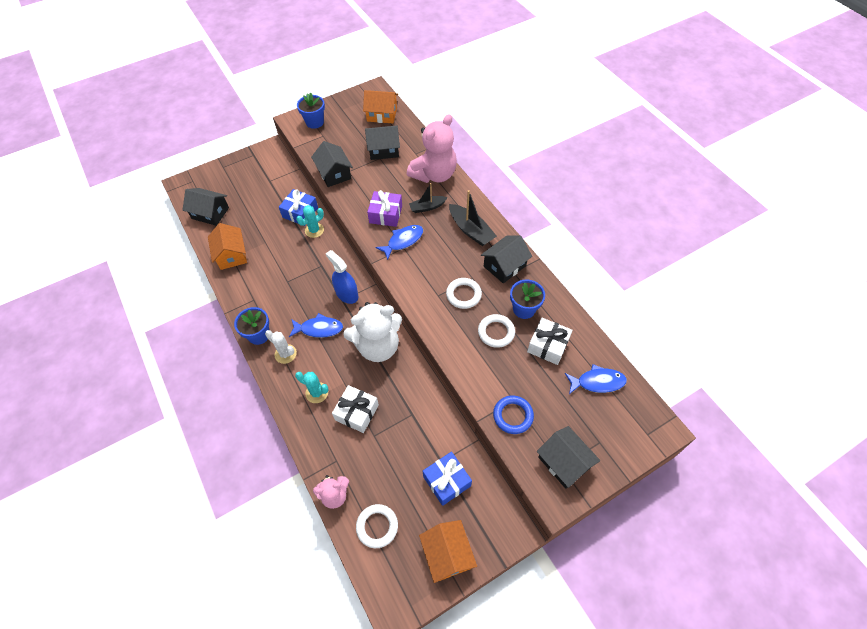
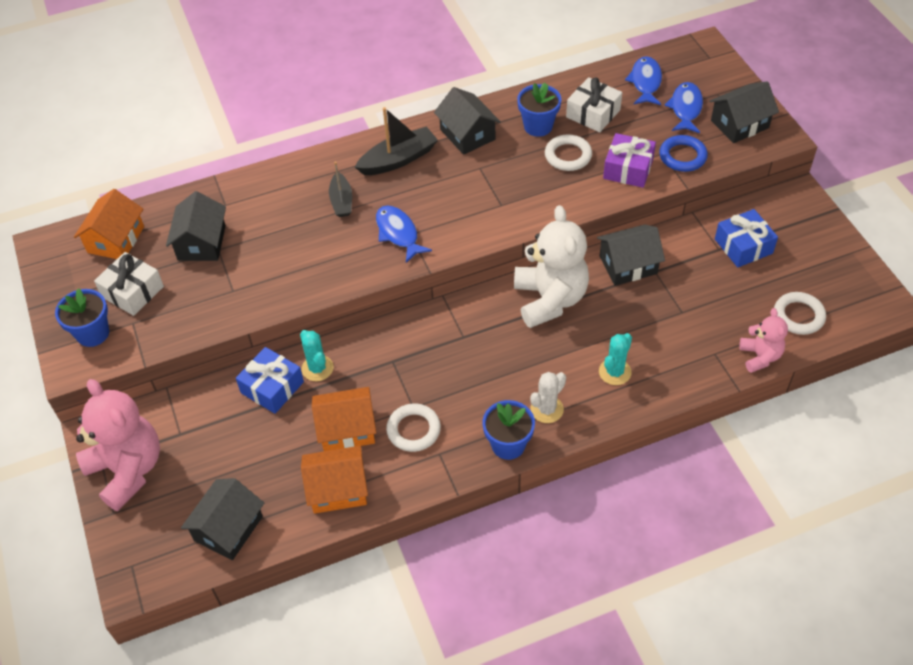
camera: 80 degrees left, 5 degrees down
(319, 329) = (509, 367): blue fish -> blue fish (685, 108)
(334, 173) = (231, 309): black house -> black house (628, 265)
(347, 294) = (454, 330): blue spray bottle -> none
(357, 412) = (648, 328): white gift -> white gift (133, 291)
(385, 214) = (341, 249): purple gift -> purple gift (628, 169)
(434, 174) = (278, 187): pink teddy bear -> pink teddy bear (128, 470)
(447, 554) = (827, 254): orange house -> orange house (347, 429)
(463, 295) = (505, 179): white ring -> white ring (413, 430)

